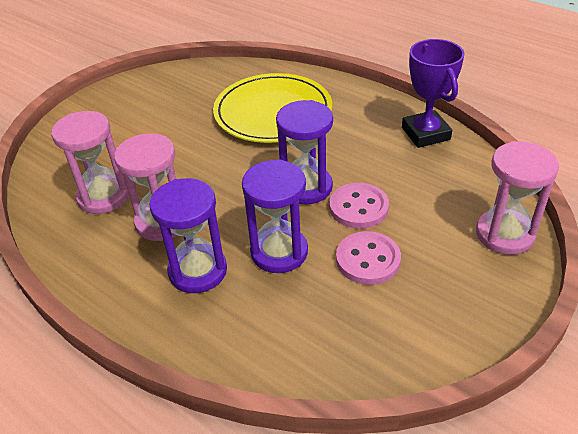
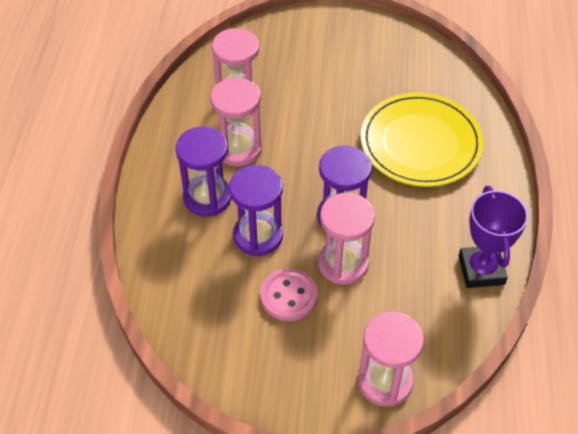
camera: 55 degrees right, 10 degrees up
(358, 207) = (343, 263): pink button -> pink hourglass
(425, 133) = (481, 270): purple trophy -> purple trophy turned 45 degrees counterclockwise

